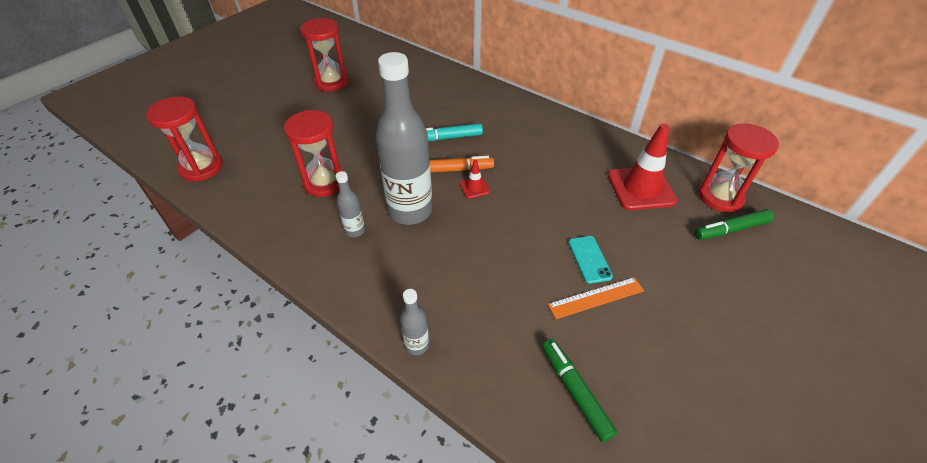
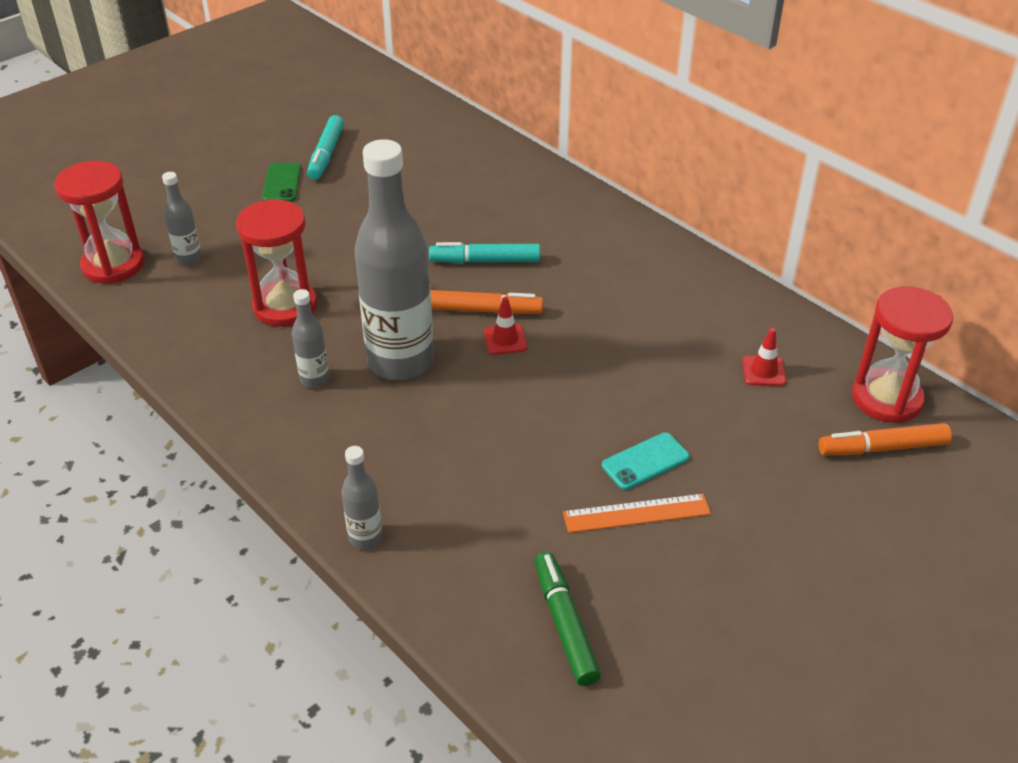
camera: 10 degrees right, 5 degrees down
(253, 157) = (189, 258): none -> grey bottle
(306, 102) = (282, 183): none -> green phone
(331, 82) = (326, 154): red hourglass -> turquoise marker
(589, 259) = (645, 461): turquoise phone -> turquoise phone turned 60 degrees clockwise
(641, 188) = (763, 371): red traffic cone -> red traffic cone, size x0.46
(731, 229) = (883, 448): green marker -> orange marker

